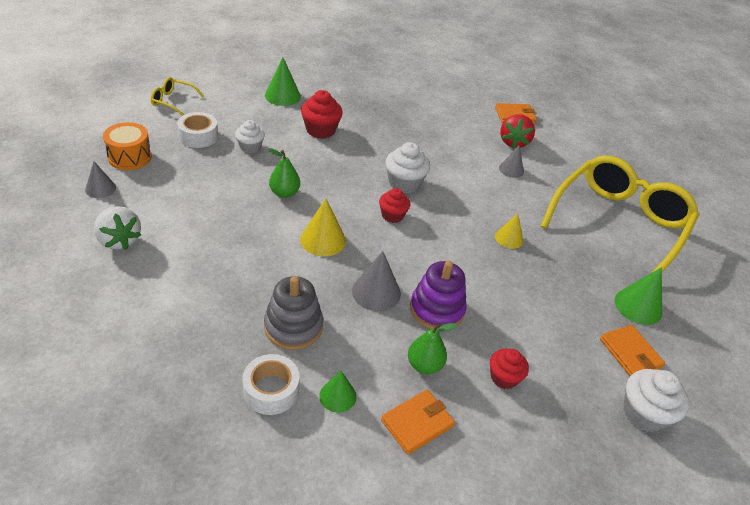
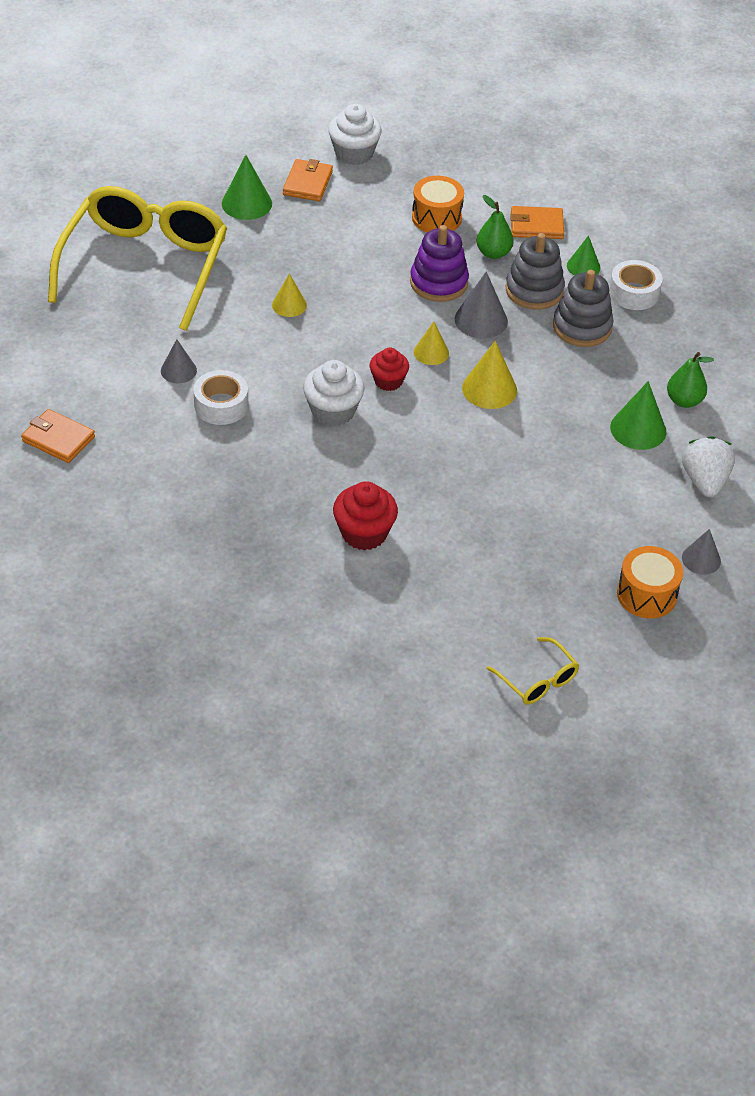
camera: 140 degrees left, 5 degrees up
(198, 136) = (539, 593): white tape -> white tape (221, 405)
(250, 147) = (481, 545): white cupcake -> none
(282, 96) = (364, 622): green cone -> green cone (638, 429)
(284, 193) = (488, 460): green pear -> green pear (684, 401)
(359, 343) = (534, 290): none -> grey stacking toy
(386, 248) = (431, 352): none -> yellow cone
(504, 377) = (436, 218): red cupcake -> orange drum
(513, 142) = (121, 402): red strawberry -> none
(619, 223) = (145, 265): yellow glasses -> yellow glasses turned 120 degrees clockwise

